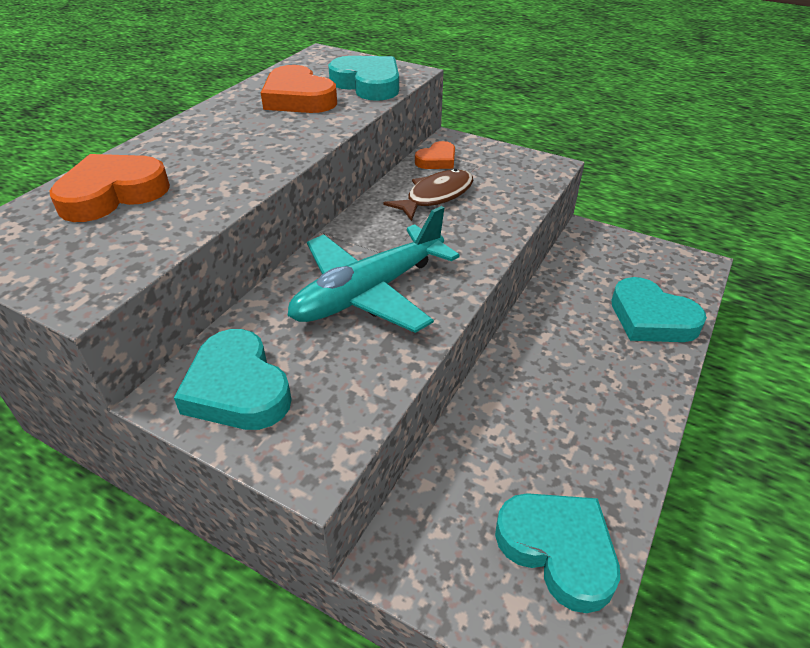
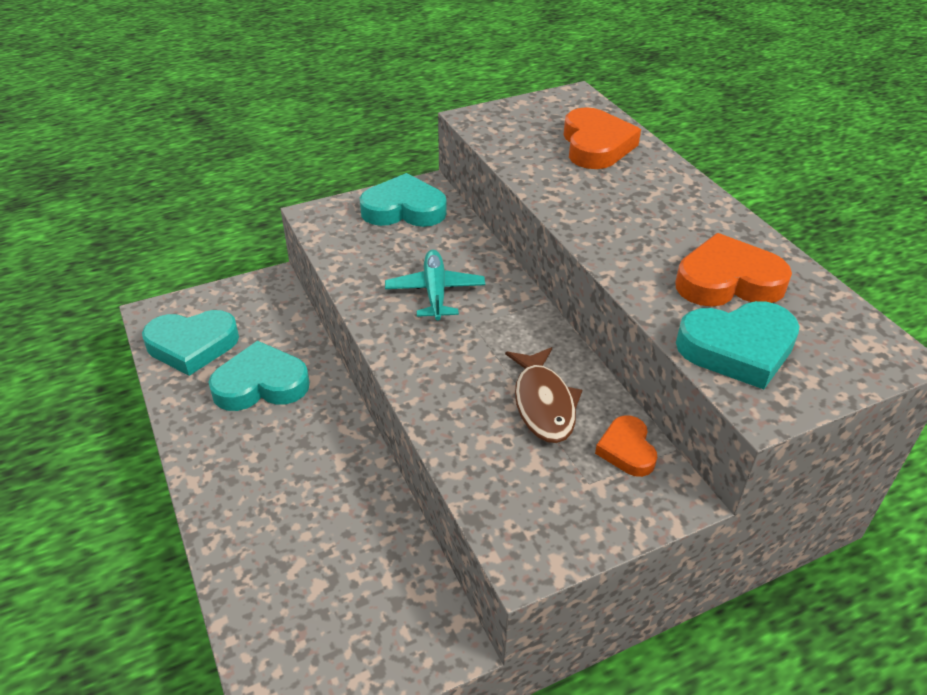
camera: 125 degrees right, 0 degrees up
(368, 293) = (435, 292): turquoise plane -> turquoise plane, size x0.61
(651, 318) = (269, 566): turquoise heart -> turquoise heart (261, 384)

